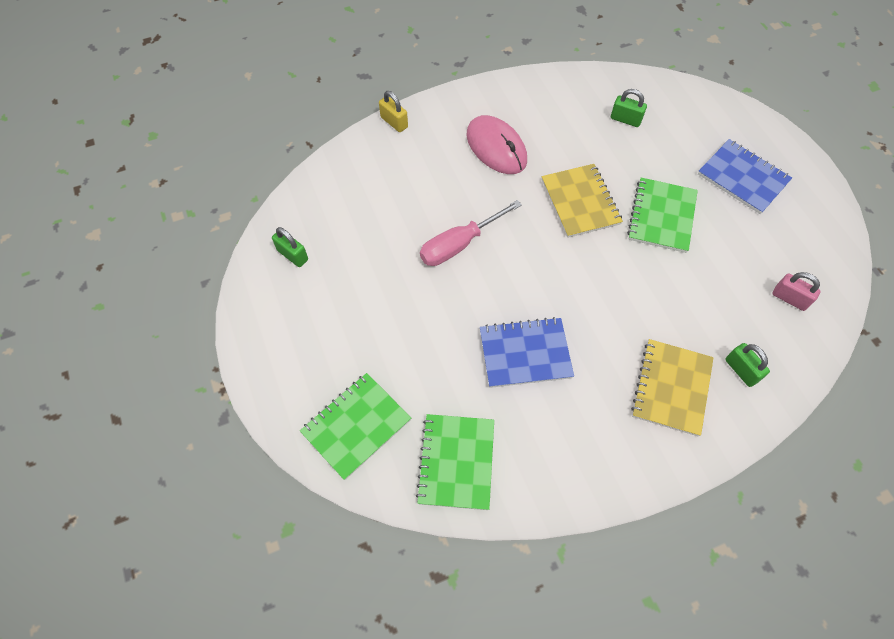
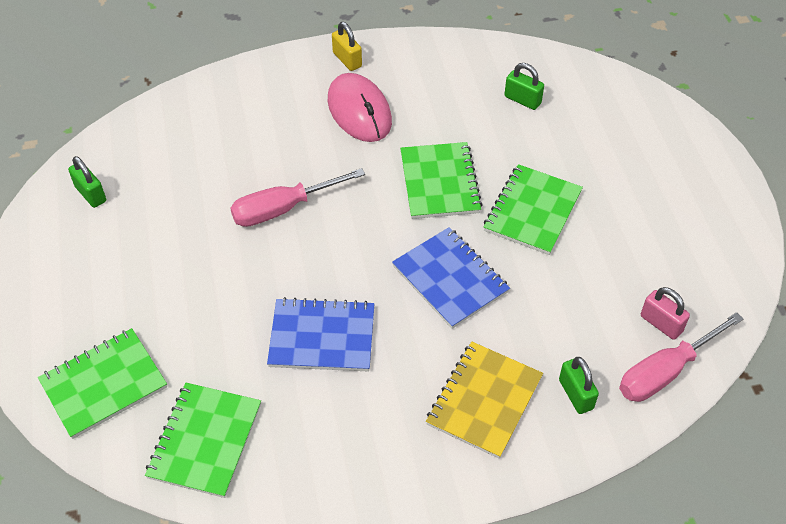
camera: 10 degrees right, 10 degrees down
(394, 122) = (250, 69): yellow padlock -> yellow padlock (347, 60)
(580, 202) = (439, 182): yellow notebook -> green notebook
(742, 178) = (645, 182): blue notebook -> blue notebook (450, 279)
(804, 339) = (665, 371): none -> pink screwdriver

